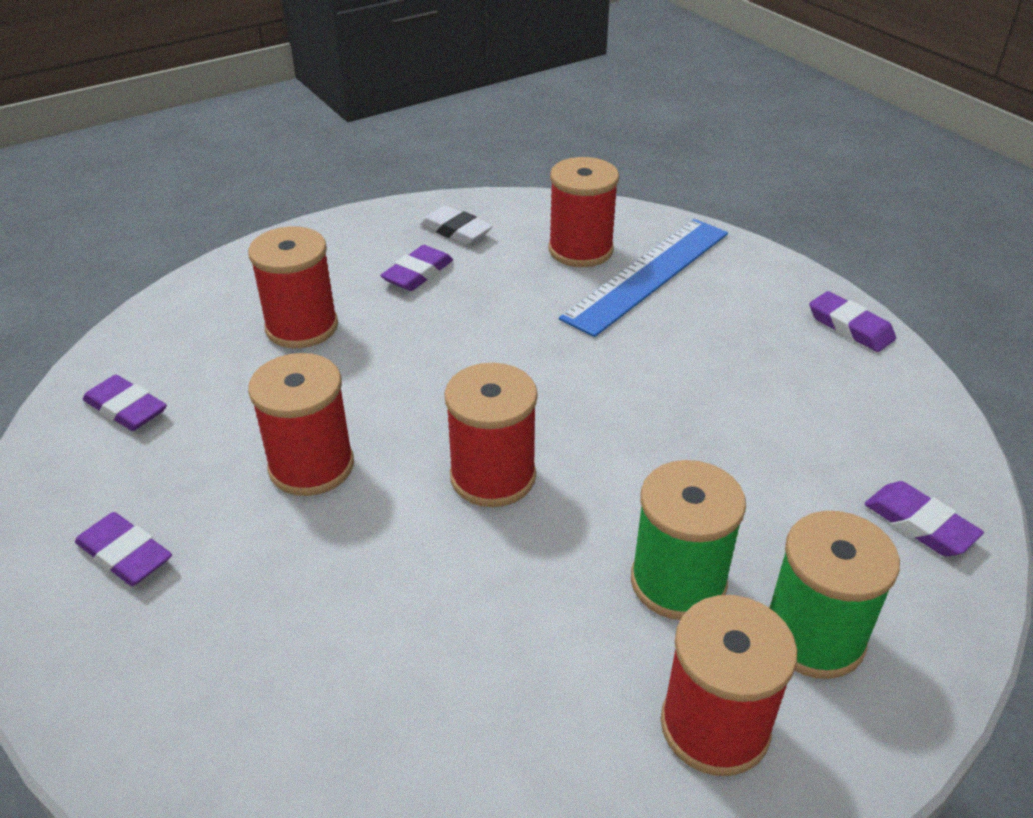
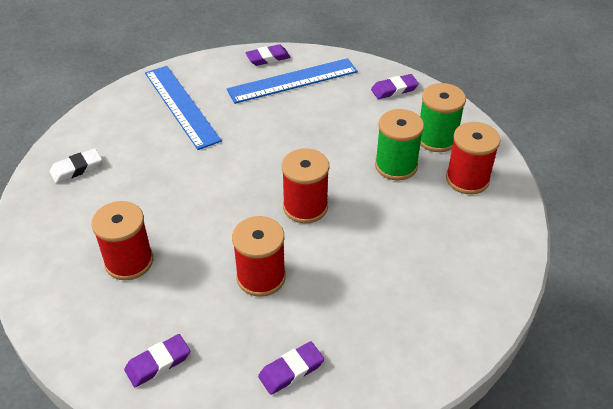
camera: 70 degrees left, 5 degrees up
(418, 273) = (110, 196): purple eraser -> none
(580, 250) = (139, 123): red spool -> none
(815, 373) = (292, 80): none -> blue ruler

